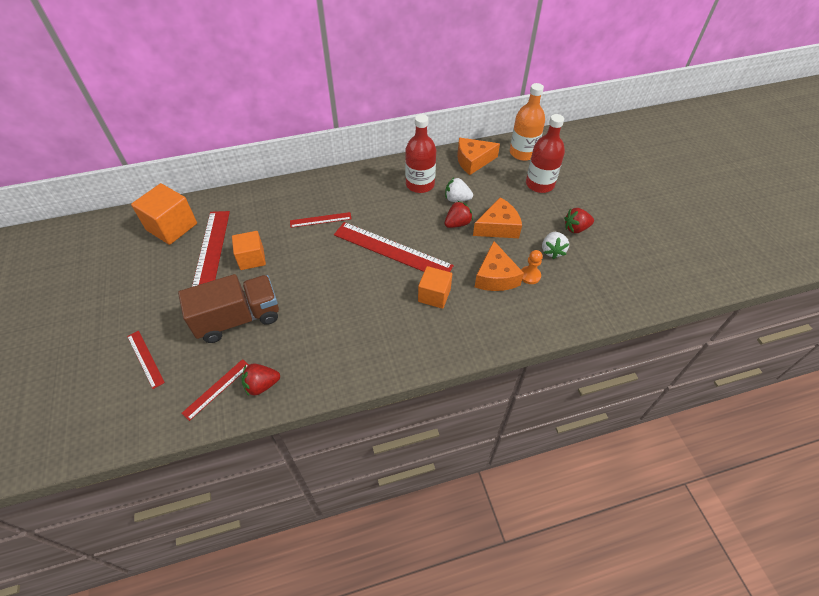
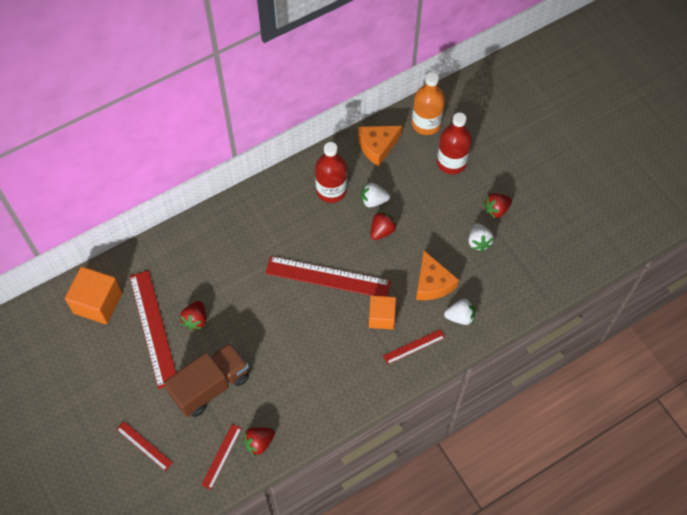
camera: 15 degrees left, 10 degrees up
(252, 258) = (195, 320): orange cube -> red strawberry
(320, 220) = (245, 258): red ruler -> red ruler (414, 346)
(498, 227) = (422, 226): orange cheese -> none
(517, 312) = (460, 317): none -> white strawberry
(530, 276) = (463, 275): orange pawn -> none

